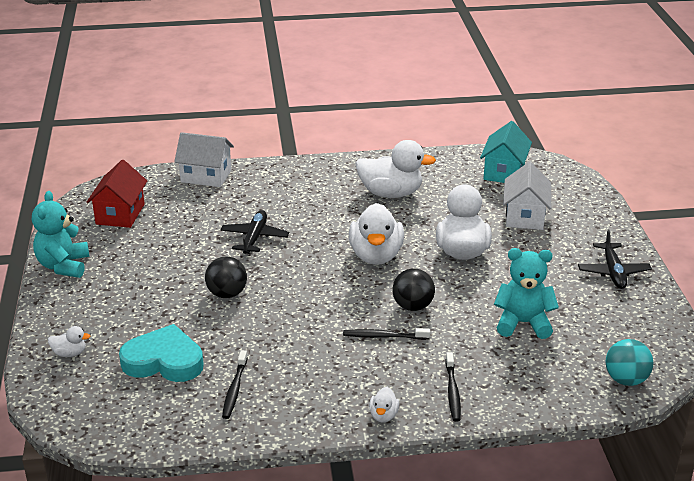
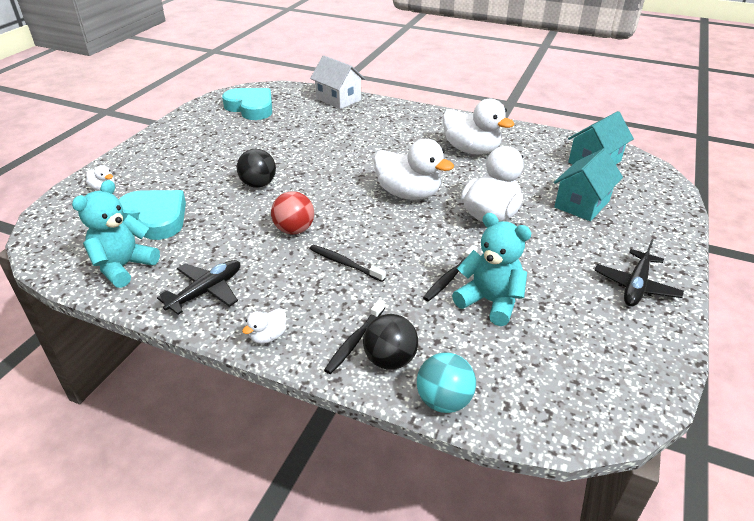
camera: 30 degrees right, 5 degrees up
(63, 266) = (174, 129): turquoise teddy bear -> turquoise teddy bear (123, 267)
(120, 214) = (251, 107): red house -> turquoise heart
(235, 389) = (178, 260): black toothbrush -> black toothbrush (450, 277)
(254, 238) = (325, 150): black plane -> black plane (206, 291)
(309, 324) = (294, 230): none -> red ball
(376, 255) = (408, 194): white duck -> white duck turned 90 degrees counterclockwise
(413, 306) = (397, 247): black ball -> black ball (390, 360)
(525, 216) = (582, 204): white house -> turquoise house
(626, 380) = (554, 409): turquoise ball -> turquoise ball (444, 401)

